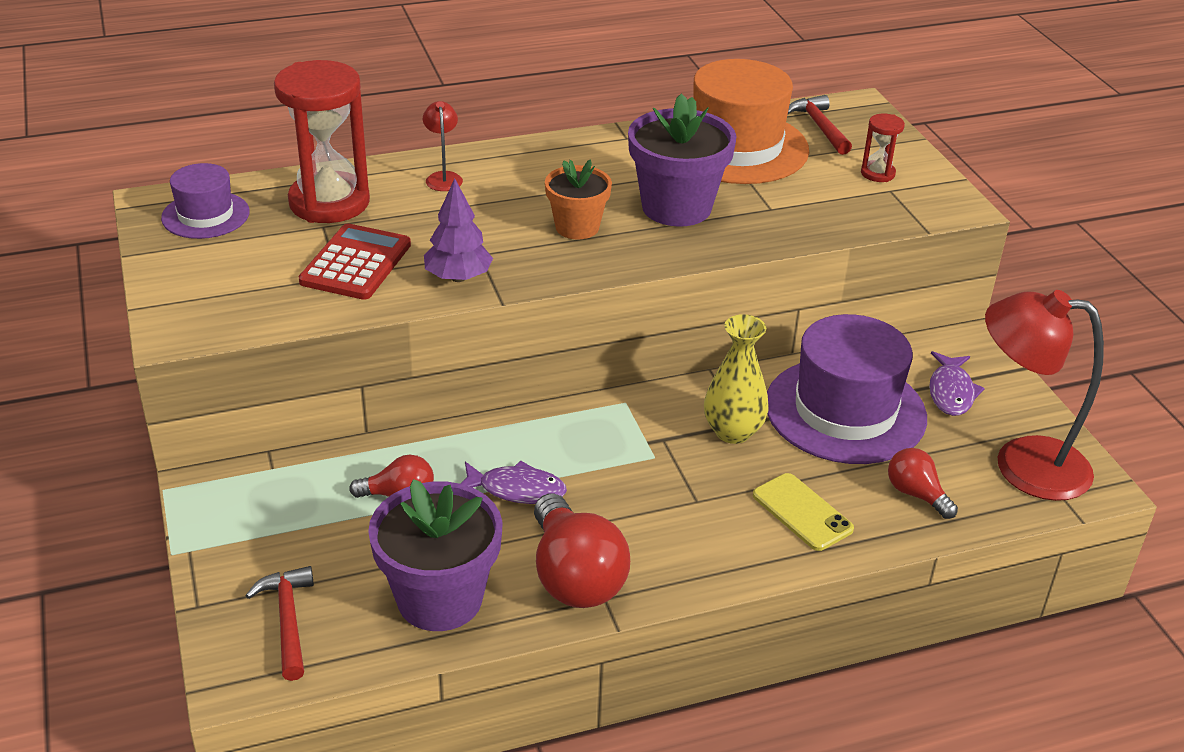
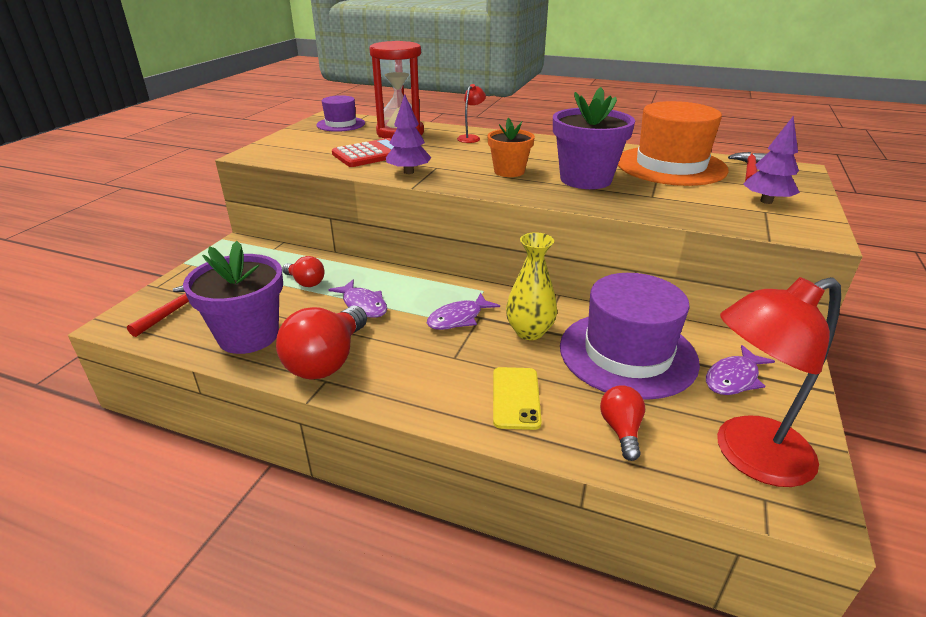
camera: 40 degrees right, 5 degrees down
(644, 452) = (458, 318): none -> purple fish
(877, 173) = (766, 201): red hourglass -> purple tree
(1022, 464) = (748, 456): red lamp -> red lamp turned 75 degrees counterclockwise

